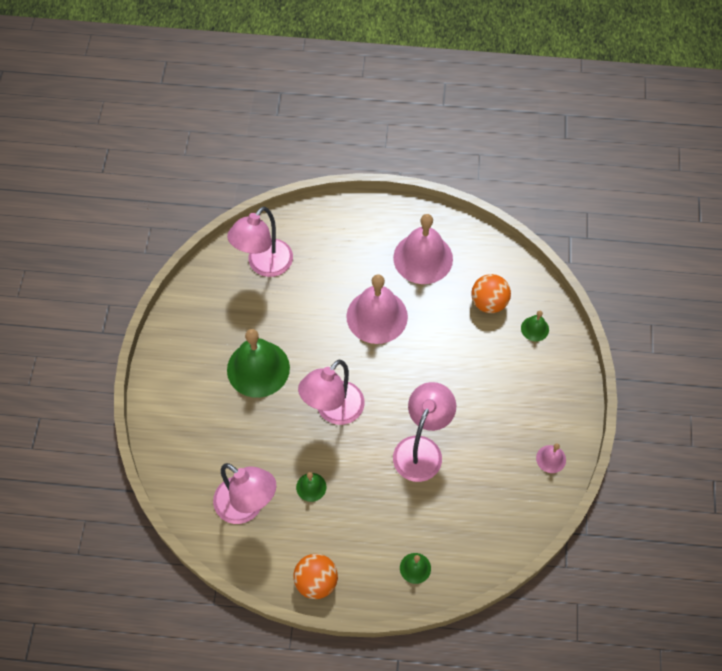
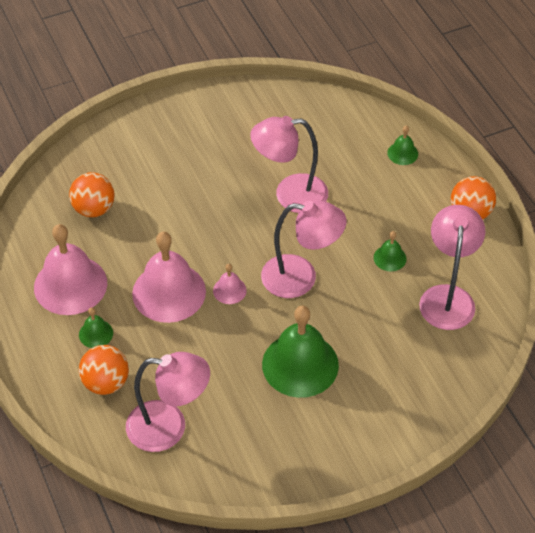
camera: 120 degrees left, 10 degrees down
(324, 245) = (106, 383): none -> orange ball
(535, 328) = (102, 164): green bell -> green bell (96, 333)
(551, 459) = (233, 105): pink bell -> pink bell (229, 290)

